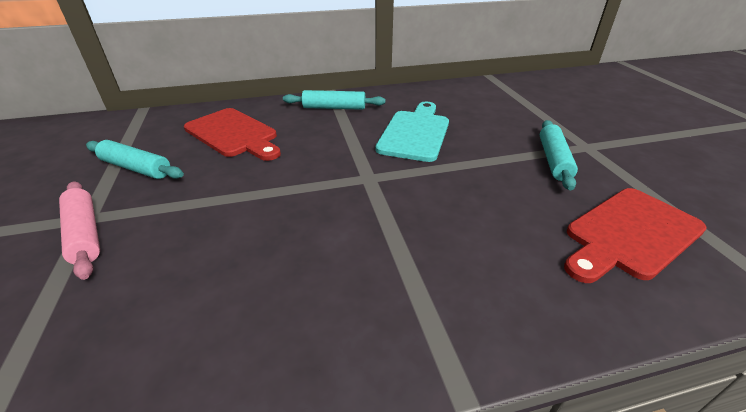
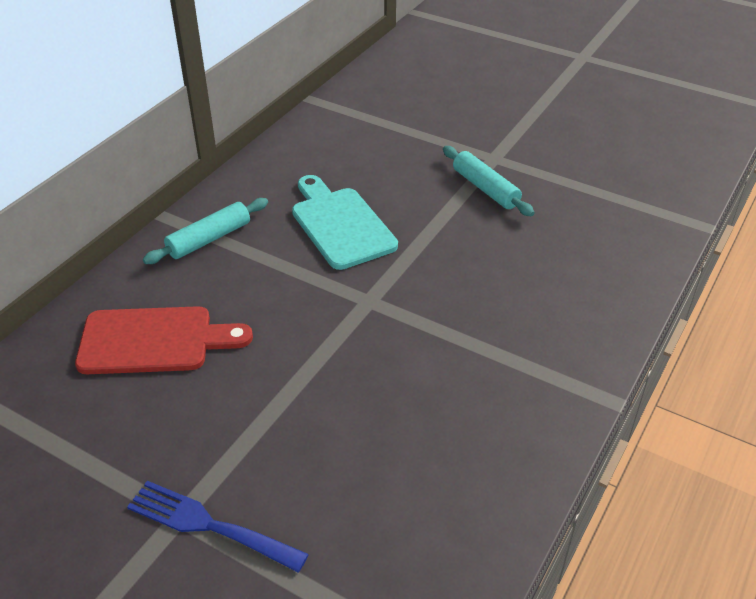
camera: 45 degrees left, 5 degrees up
(84, 234) = (209, 525): pink rolling pin -> blue fork
(136, 168) = (121, 446): turquoise rolling pin -> none
(629, 234) = (593, 231): red cutting board -> none

